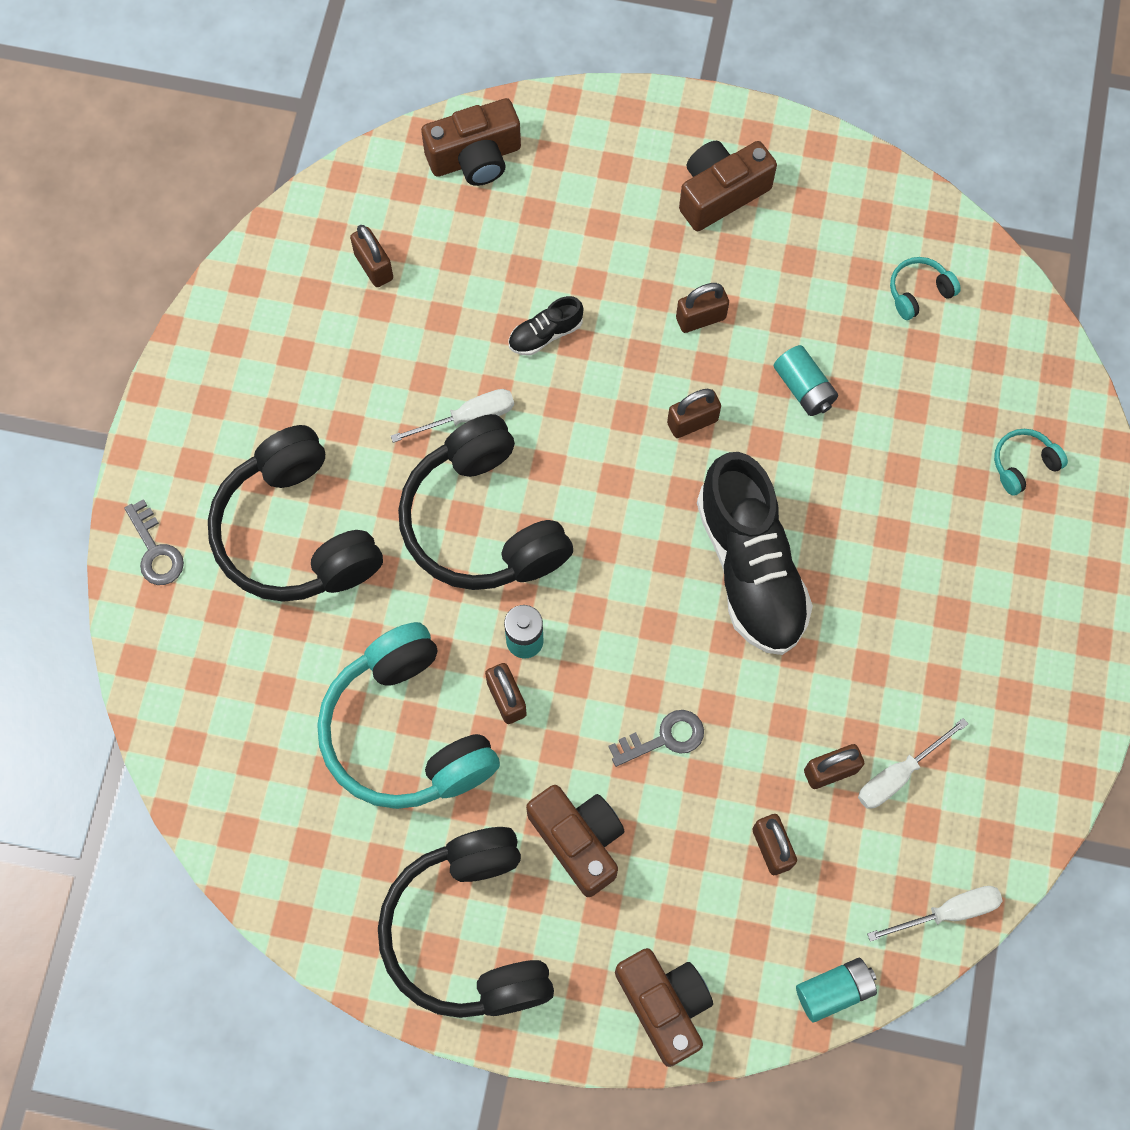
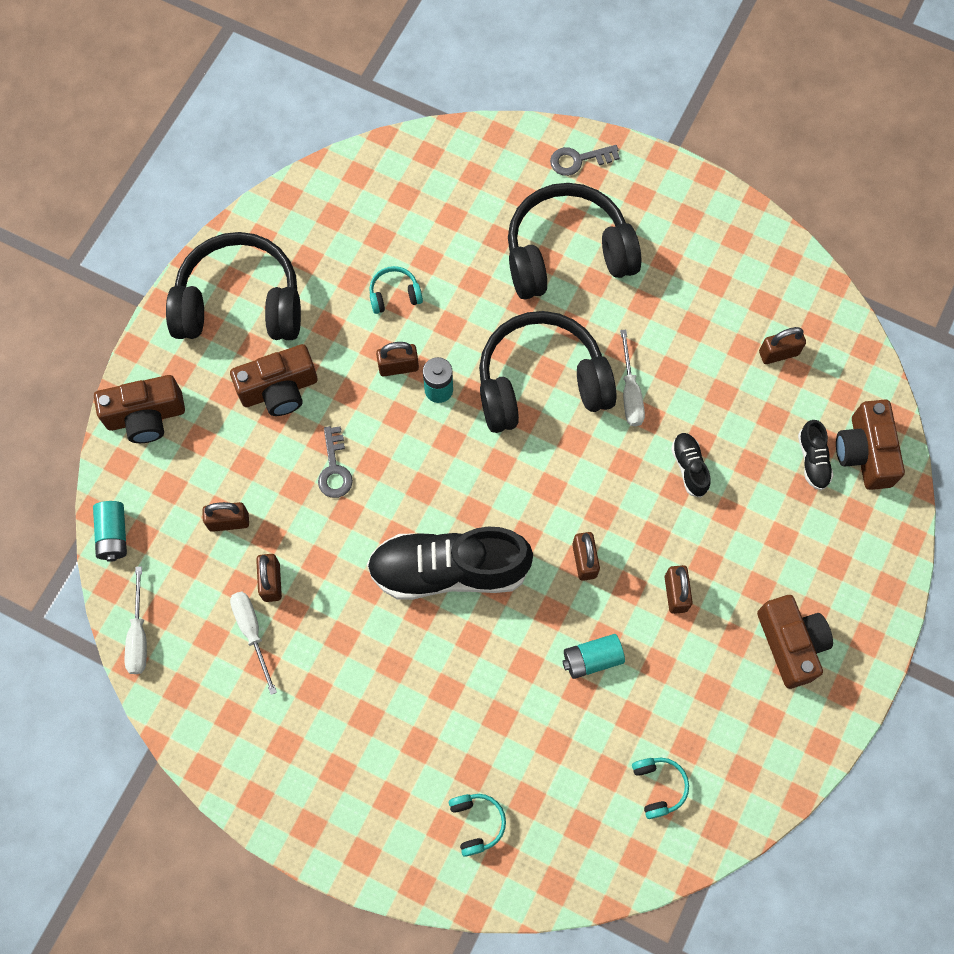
camera: 105 degrees right, 0 degrees up
(407, 732) = (394, 294): turquoise headphones -> turquoise headphones, size x0.40
(499, 208) = (812, 460): none -> black shoe

